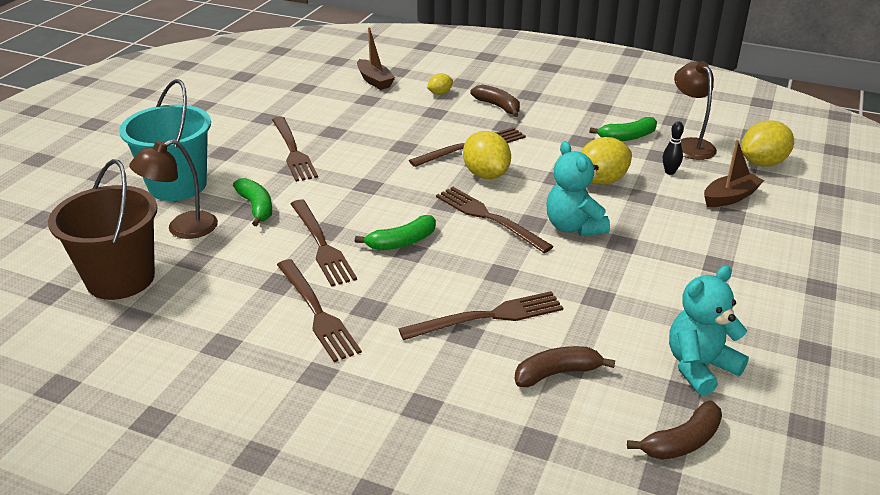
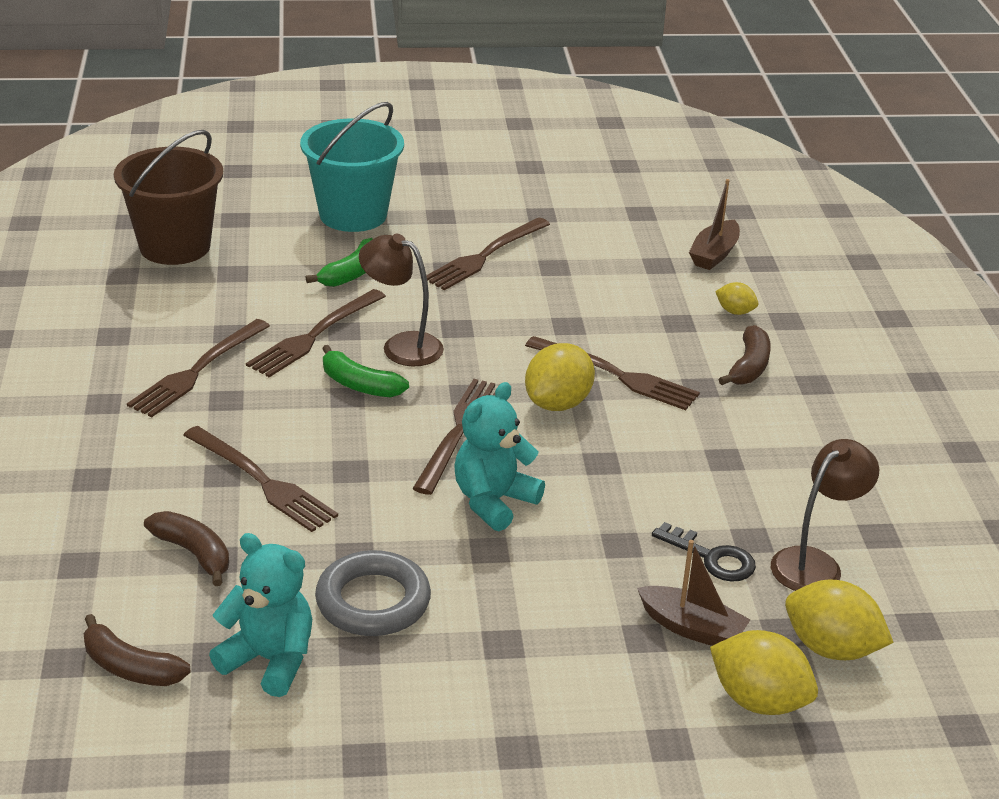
camera: 60 degrees right, 0 degrees up
(182, 229) = (279, 247): brown lamp -> brown lamp (401, 345)
(601, 181) = (629, 500): yellow lemon -> yellow lemon (759, 701)
(627, 137) = (777, 498): green banana -> none
(654, 303) = (373, 601): none -> grey ring
(670, 172) = (712, 558): black bowling pin -> black key

